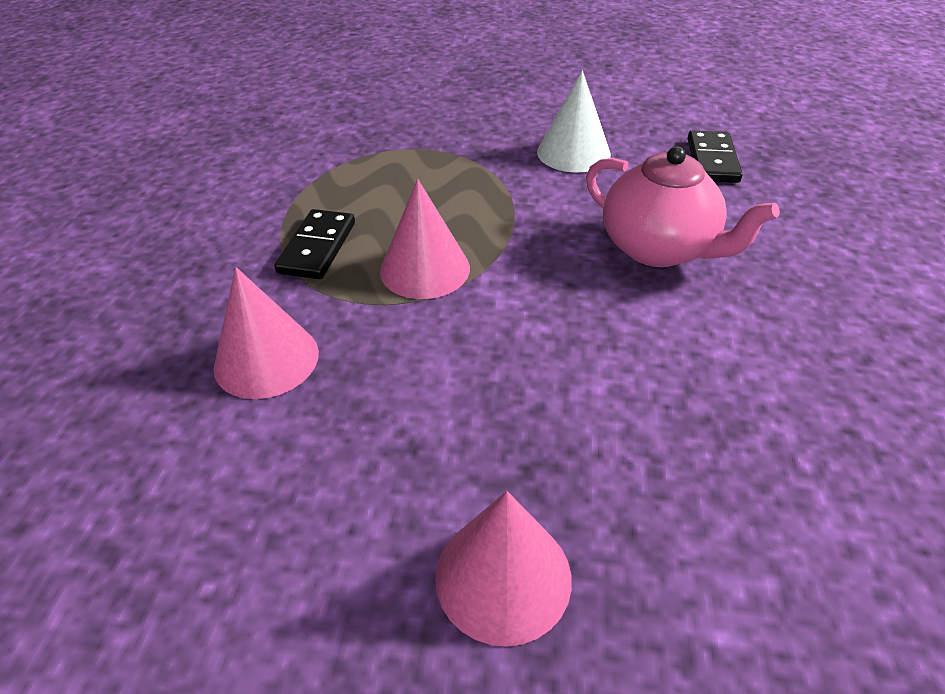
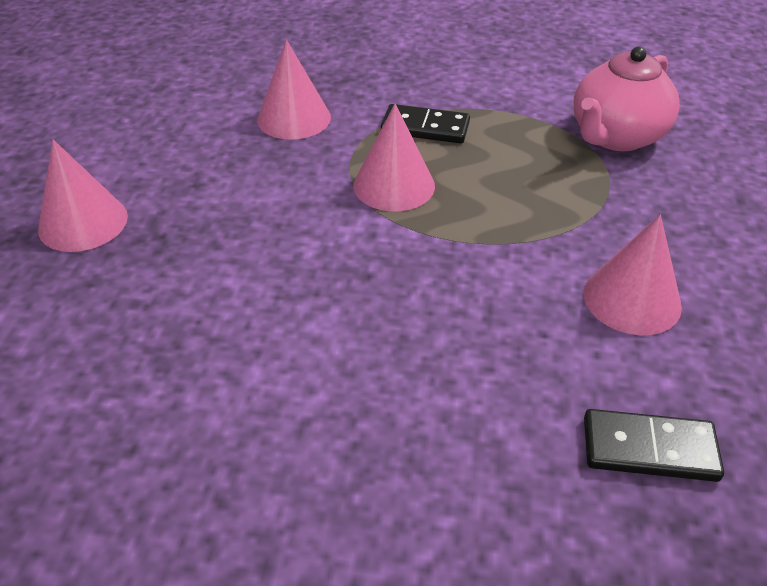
camera: 90 degrees right, 0 degrees up
(573, 153) = (632, 299): white cone -> pink cone
(659, 249) = (426, 352): pink teapot -> pink teapot (615, 137)

